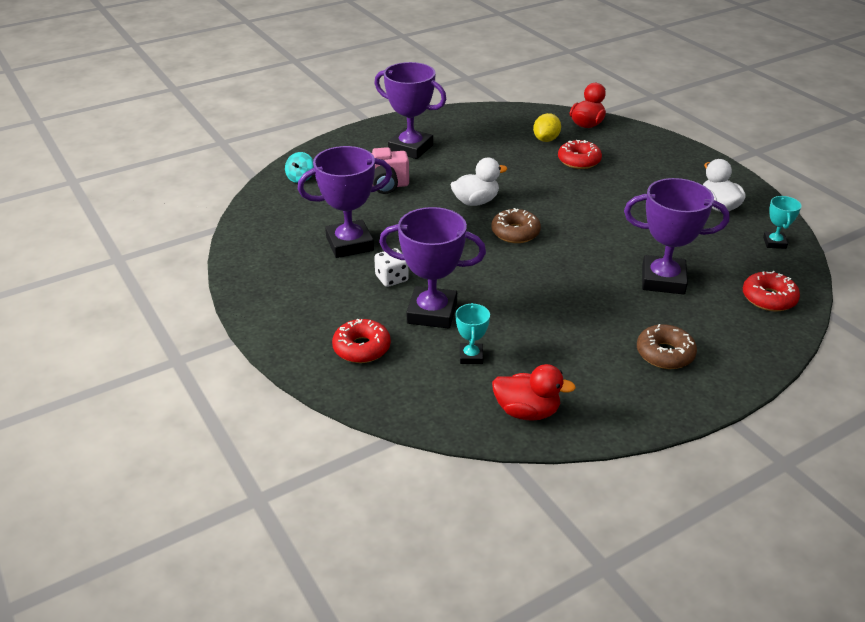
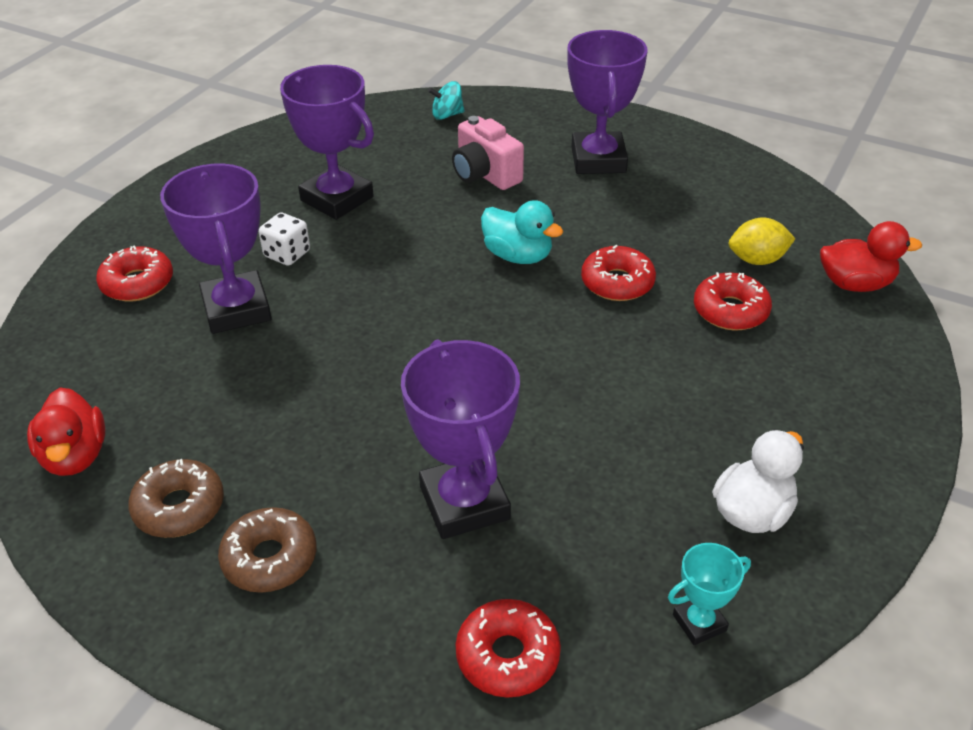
camera: 60 degrees right, 5 degrees up
(471, 356) = (165, 371): turquoise trophy -> none
(476, 202) = (518, 256): white duck -> turquoise duck
(515, 232) = (471, 315): brown donut -> brown donut (179, 507)
(528, 181) = (617, 283): none -> red donut

